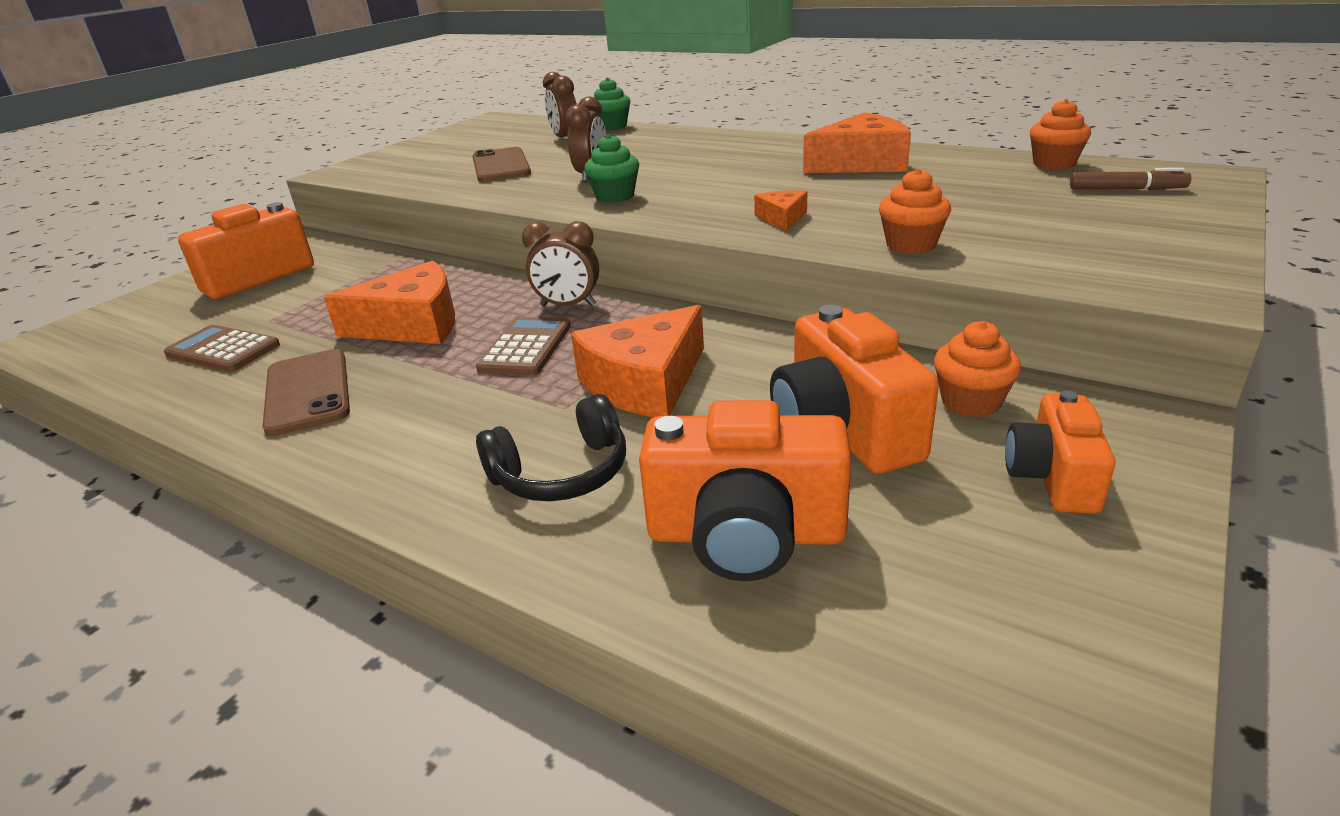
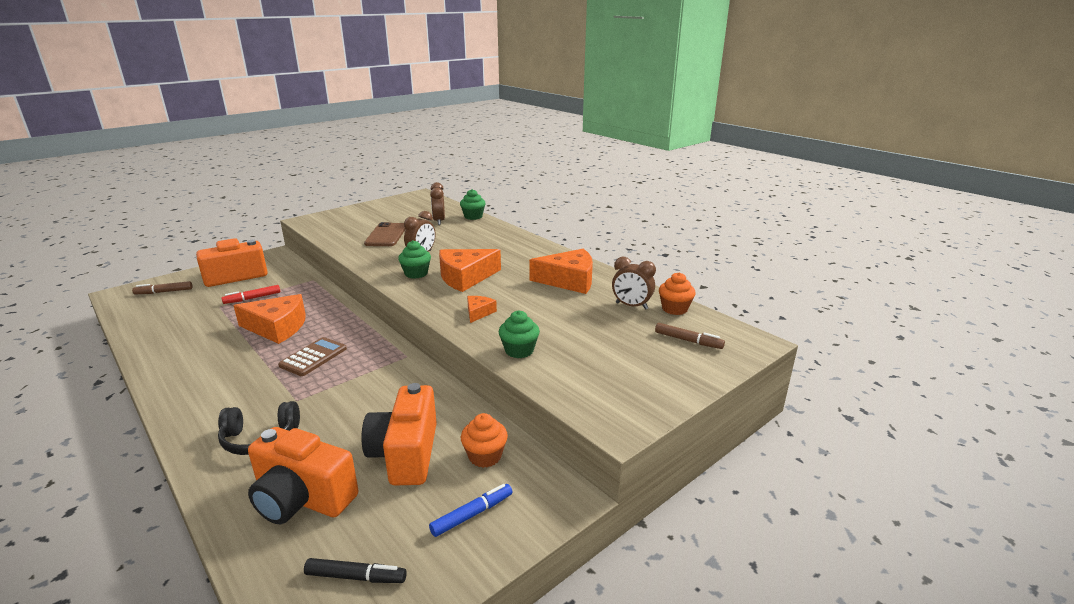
camera: 15 degrees right, 5 degrees down
(135, 322) = (164, 292): none -> brown marker
(223, 350) = (185, 320): brown calculator -> none
(307, 392) = (198, 357): brown phone -> none
(321, 298) = (252, 298): none -> red marker
(568, 305) = (357, 335): brown clock -> brown clock (631, 306)
(645, 382) = (345, 396): orange cheese -> orange cheese (465, 277)
(911, 245) = (519, 350): orange cupcake -> green cupcake
(983, 616) = (356, 577): none -> black marker
(1052, 477) = (472, 514): orange camera -> blue marker

